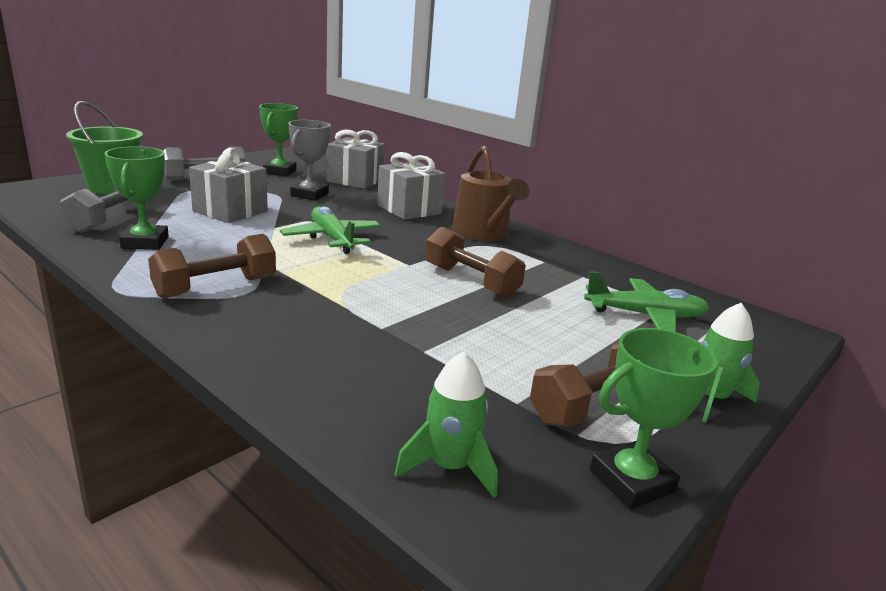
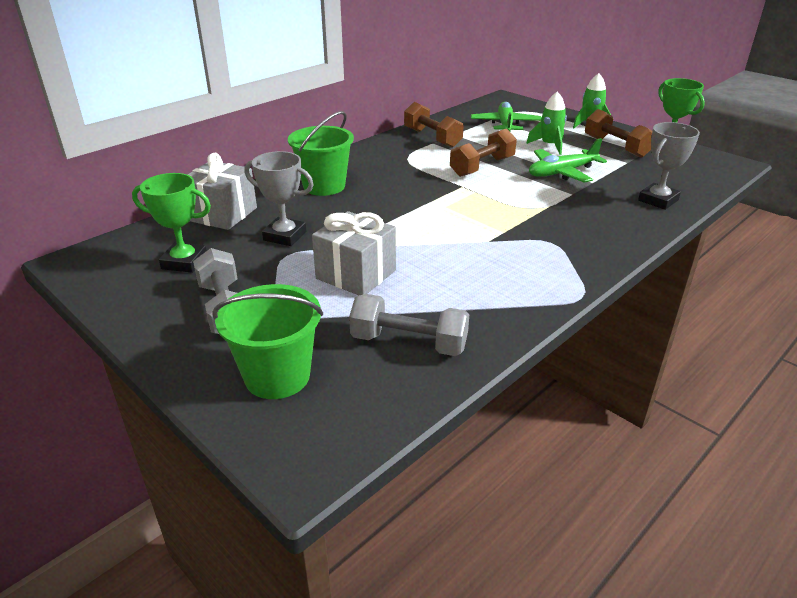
camera: 85 degrees left, 10 degrees up
(145, 242) = (469, 306): green trophy -> none
(216, 287) = (548, 255): brown dumbbell -> brown dumbbell (432, 138)
(332, 239) = (418, 217): green plane -> green plane (562, 173)
(349, 399) = (658, 200): none -> grey trophy
(409, 209) = (324, 186): grey gift -> green bucket
(450, 467) = (690, 178): green rocket -> green rocket (549, 145)
(483, 234) = (381, 159): brown watering can -> none

